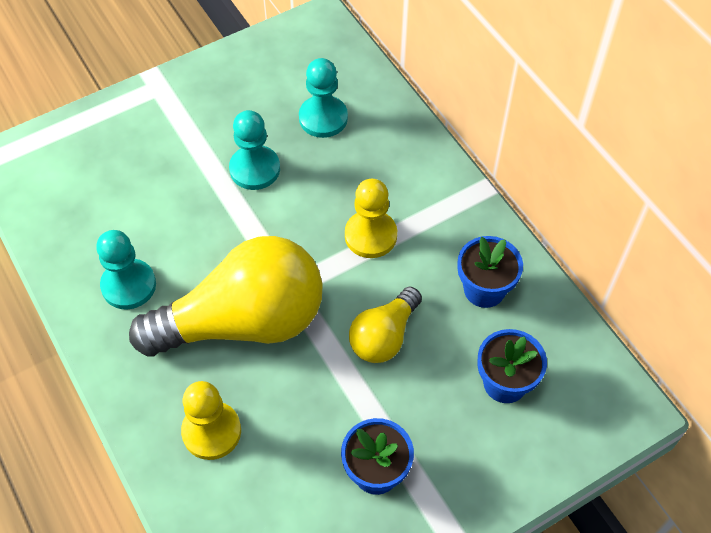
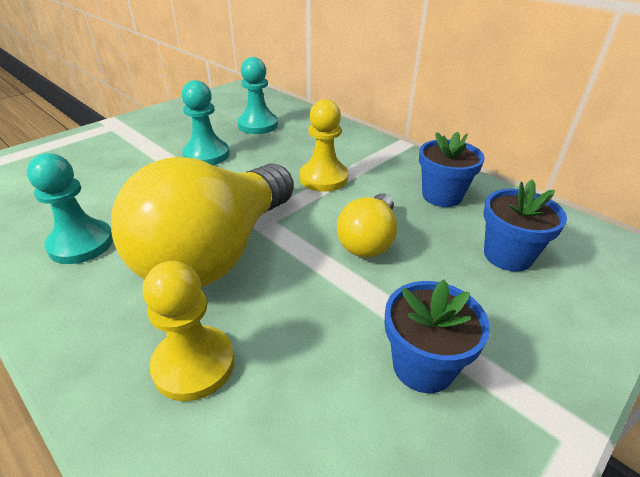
camera: 15 degrees left, 20 degrees down
(244, 322) = (217, 252): yellow light bulb -> yellow light bulb turned 150 degrees clockwise

